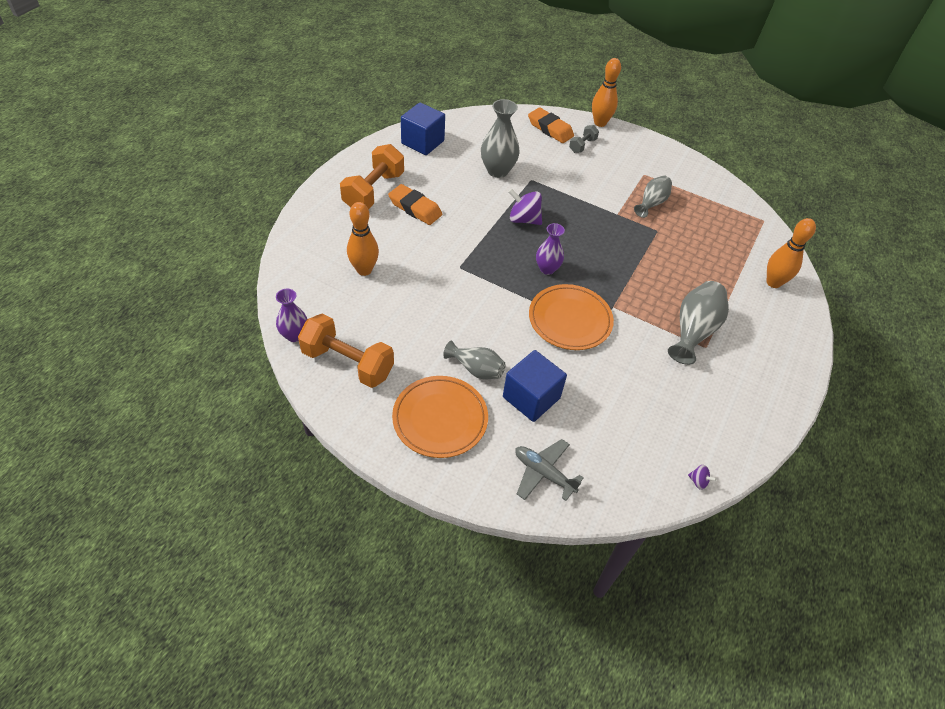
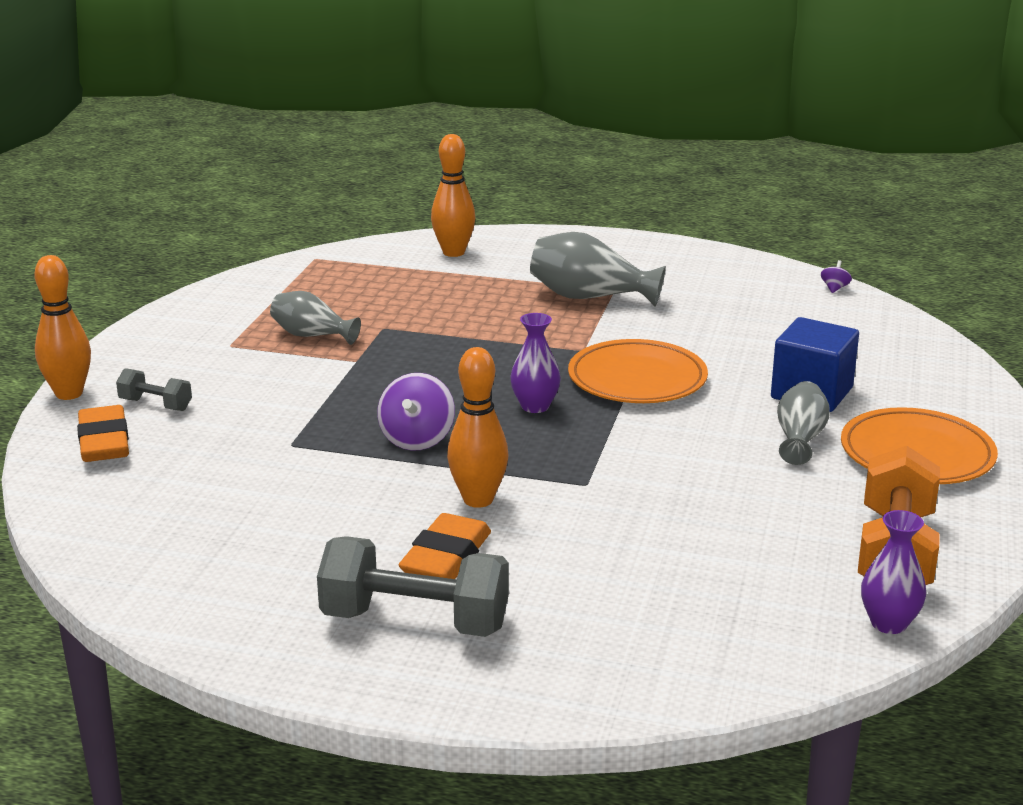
camera: 100 degrees left, 25 degrees down
(364, 270) = (665, 582): orange bowling pin -> orange bowling pin (478, 499)
(373, 191) = (415, 621): orange dumbbell -> grey dumbbell
(422, 142) = (200, 589): blue cube -> none
(497, 171) = (275, 482): grey vase -> none
(543, 473) = (923, 373): grey plane -> none
(550, 129) = (104, 442): orange eraser -> orange eraser turned 45 degrees counterclockwise

